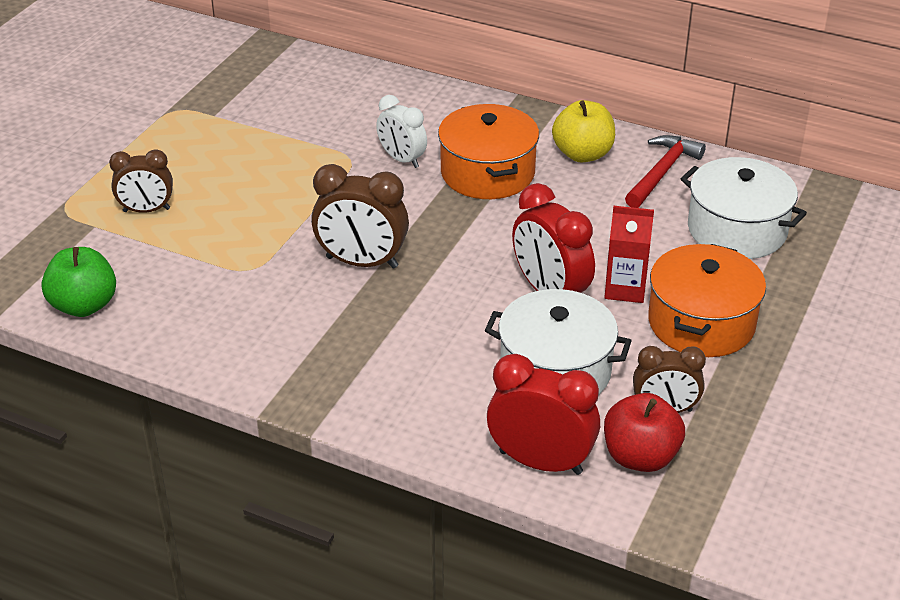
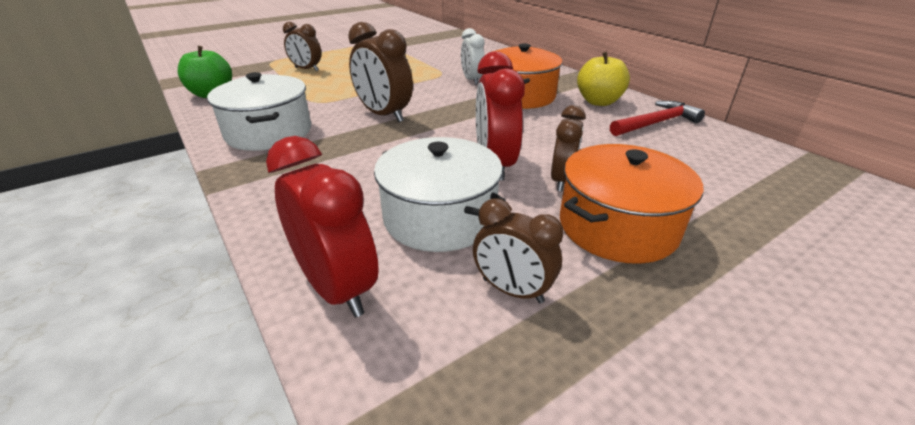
camera: 30 degrees right, 5 degrees down
(625, 289) = (562, 180): red carton -> brown clock
(640, 457) = (440, 329): red apple -> none
(737, 230) = (704, 170): white pot -> white pot (269, 132)

